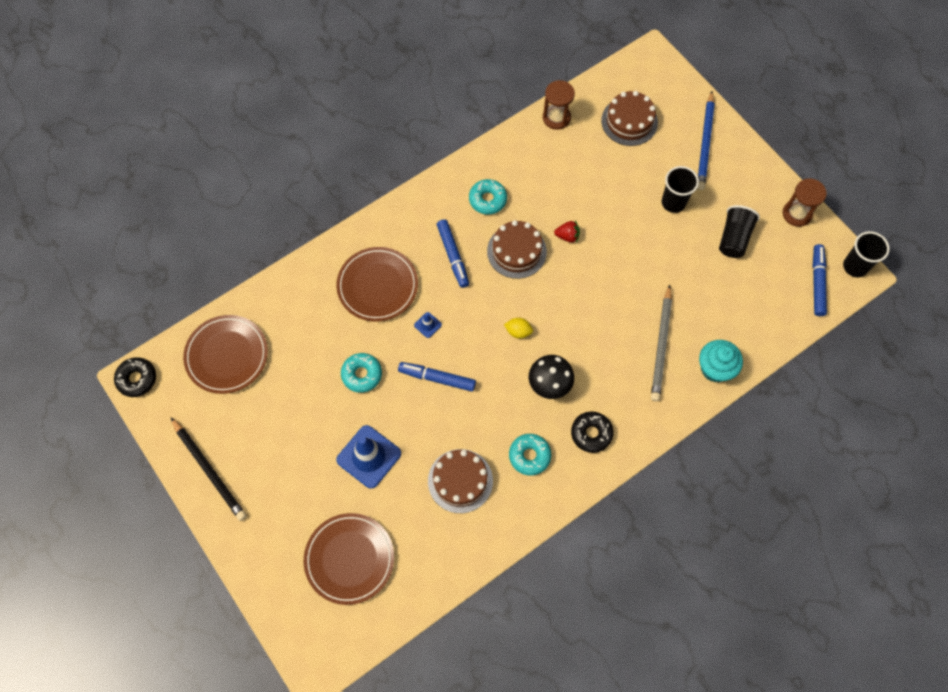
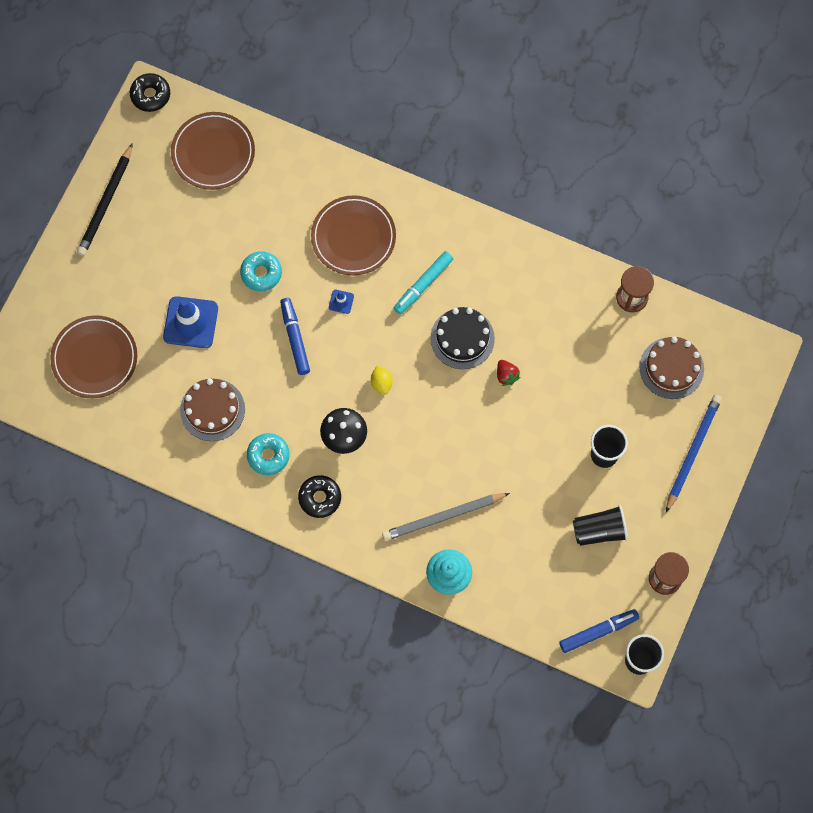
camera: 60 degrees right, 5 degrees up
(453, 256) = (423, 285): blue marker -> turquoise marker
(487, 200) = (501, 283): turquoise donut -> none
(516, 251) = (462, 338): brown cake -> black cake
(705, 143) = (692, 452): blue pencil -> blue pencil turned 135 degrees clockwise

